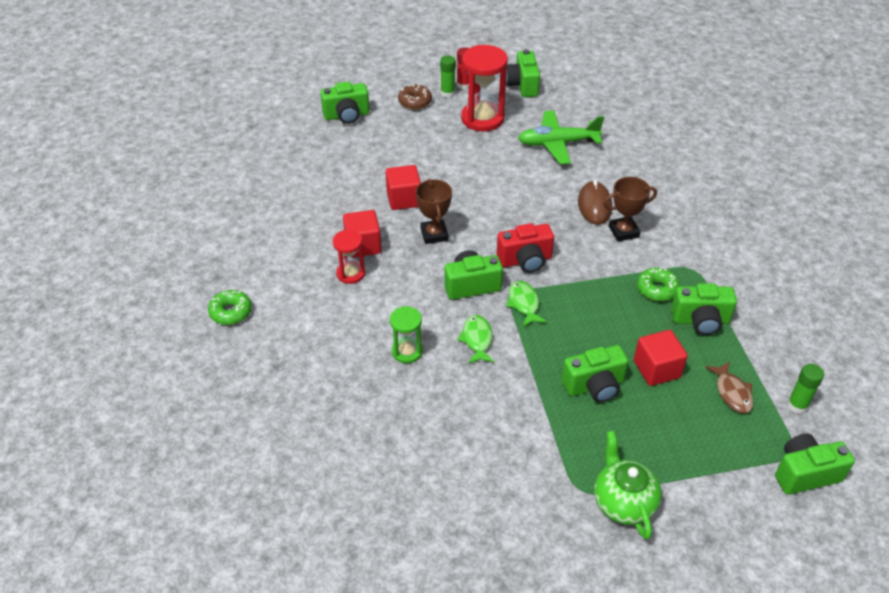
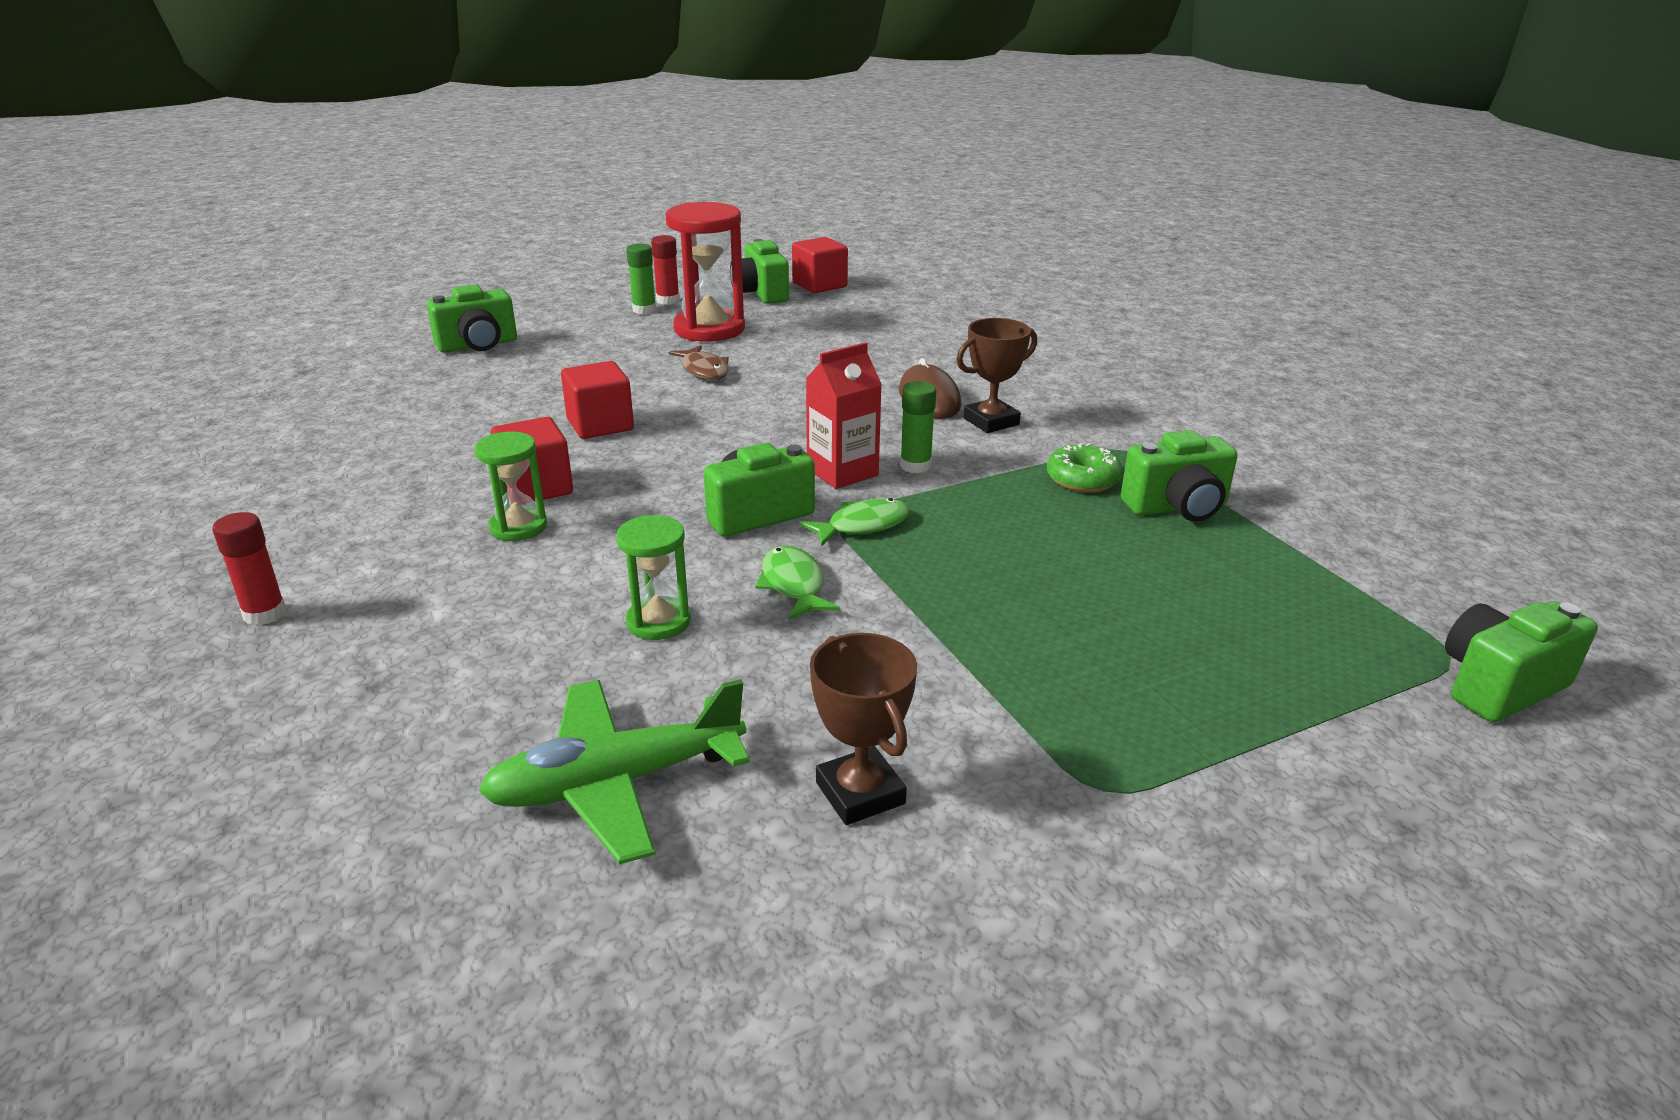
camera: 15 degrees left, 15 degrees down
(231, 312) = (265, 614): green donut -> red glue stick
(350, 273) = (518, 527): red hourglass -> green hourglass
(415, 101) = (592, 322): brown donut -> none
(434, 234) = (667, 460): brown trophy -> brown trophy (860, 793)
(524, 304) = (862, 526): green fish -> green fish turned 90 degrees clockwise
(525, 260) = (842, 472): red camera -> red carton
(558, 143) = (840, 343): green plane -> green plane (616, 783)
(594, 386) = (1045, 619): green camera -> none
(623, 502) = (1200, 794): green teapot -> none
(656, 369) = (1142, 579): red cube -> red cube (819, 285)
(732, 392) = (1291, 591): brown fish -> brown fish (704, 370)
(797, 405) = (1410, 591): green glue stick -> green glue stick (915, 466)

